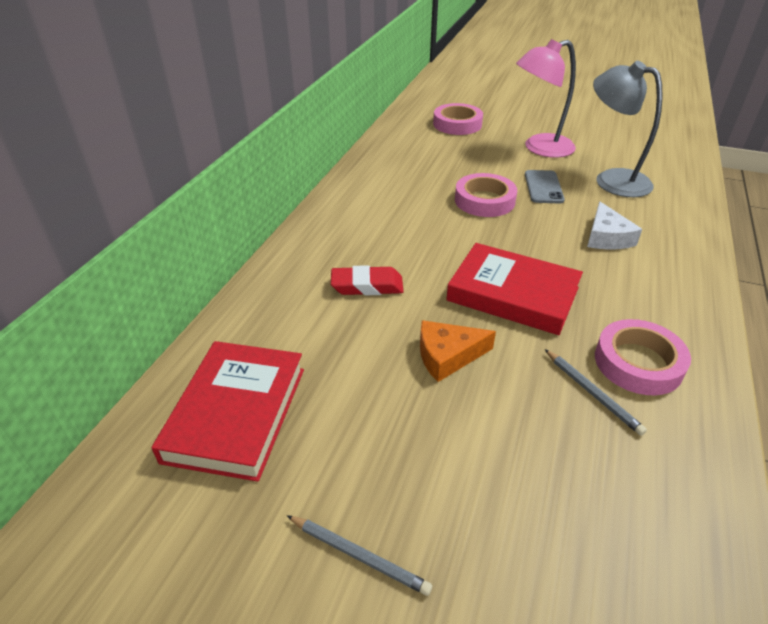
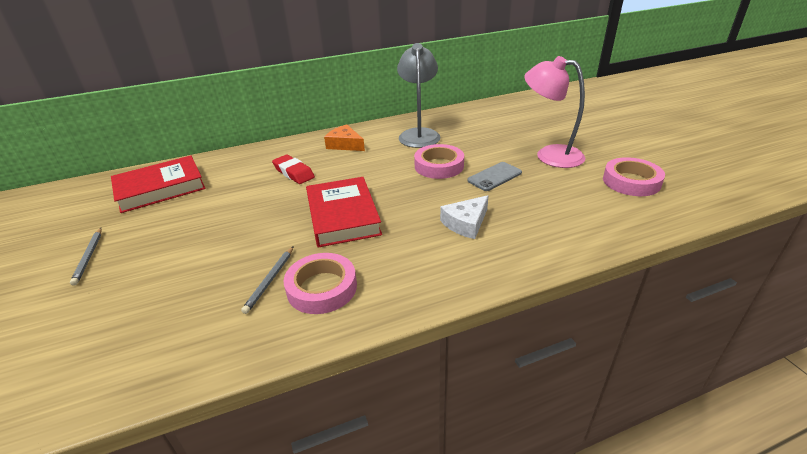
camera: 50 degrees right, 5 degrees down
(447, 356) = (256, 220): orange cheese -> orange cheese (345, 144)
(457, 124) = (524, 119): pink tape -> pink tape (631, 181)
(612, 180) = (558, 196): grey lamp -> grey lamp (419, 134)

